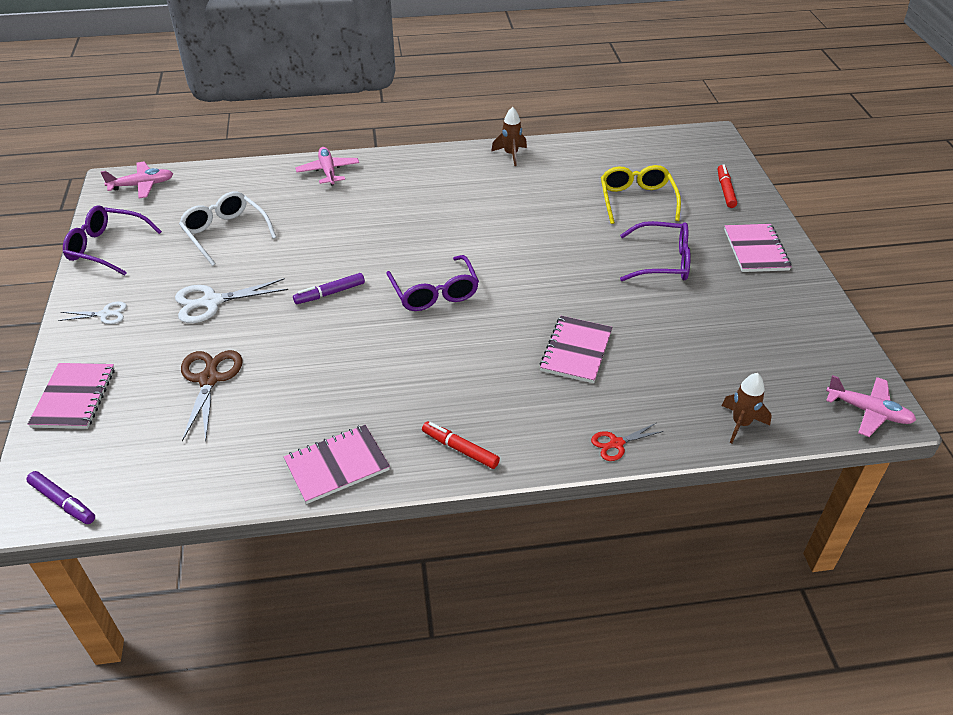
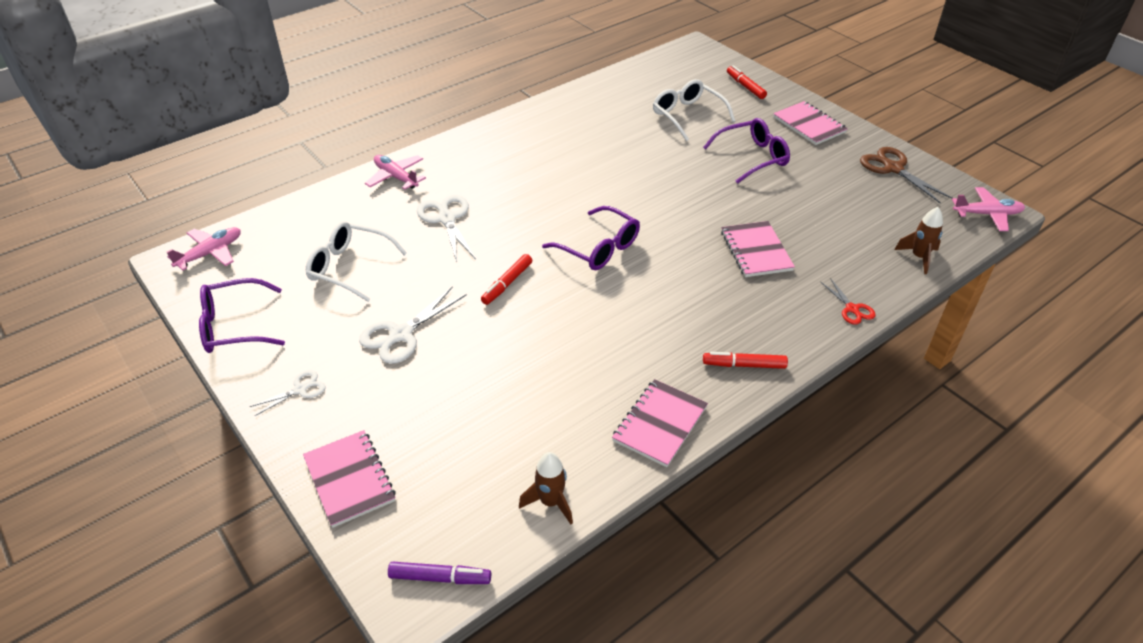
camera: 30 degrees left, 0 degrees up
(209, 379) = (470, 404): brown scissors -> brown scissors (893, 168)
(330, 293) = (507, 283): purple marker -> red marker
(334, 221) = (447, 219): none -> white scissors
(511, 154) = (549, 110): brown rocket -> brown rocket (550, 502)
(616, 443) = (852, 309): red scissors -> red scissors turned 60 degrees counterclockwise
(636, 200) = (687, 115): yellow glasses -> white glasses

